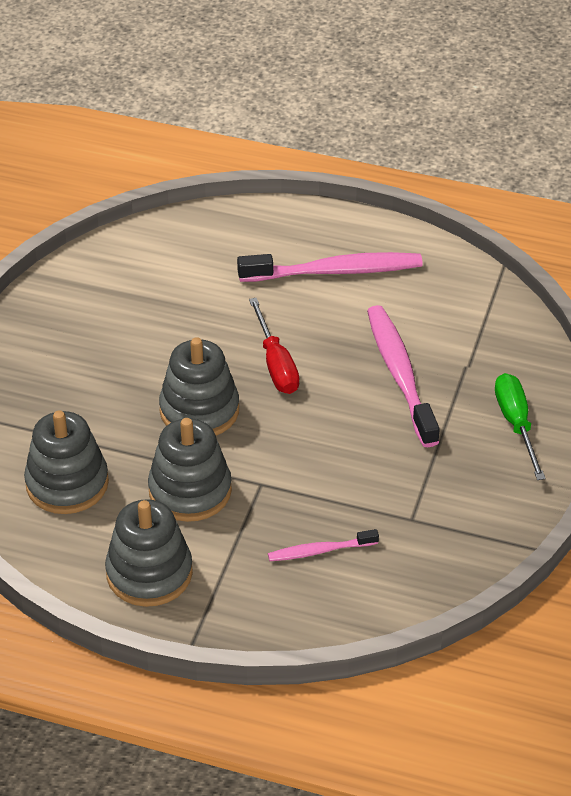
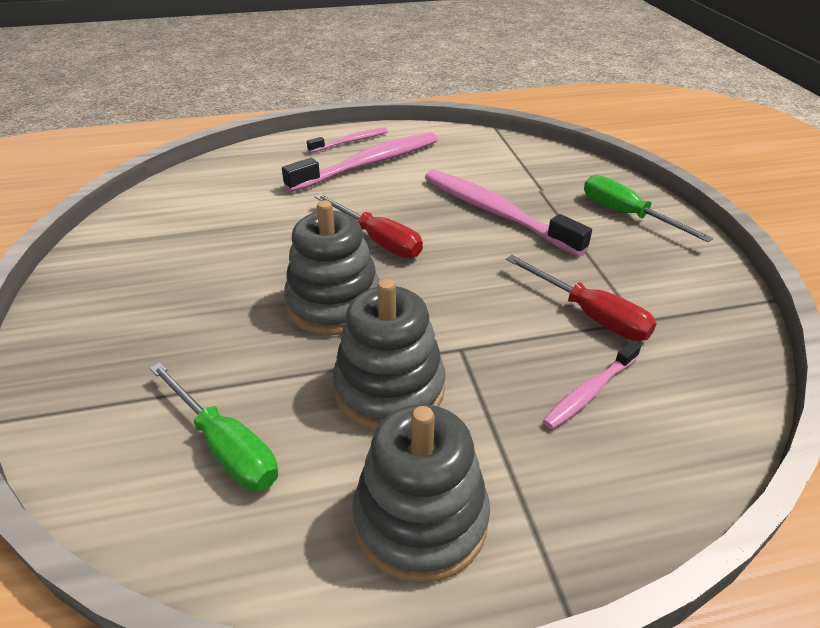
camera: 30 degrees left, 5 degrees down
(67, 483) = (225, 446): grey stacking toy -> green screwdriver
(340, 233) = (350, 141): none -> pink toothbrush
(380, 499) = (590, 315): none -> red screwdriver

